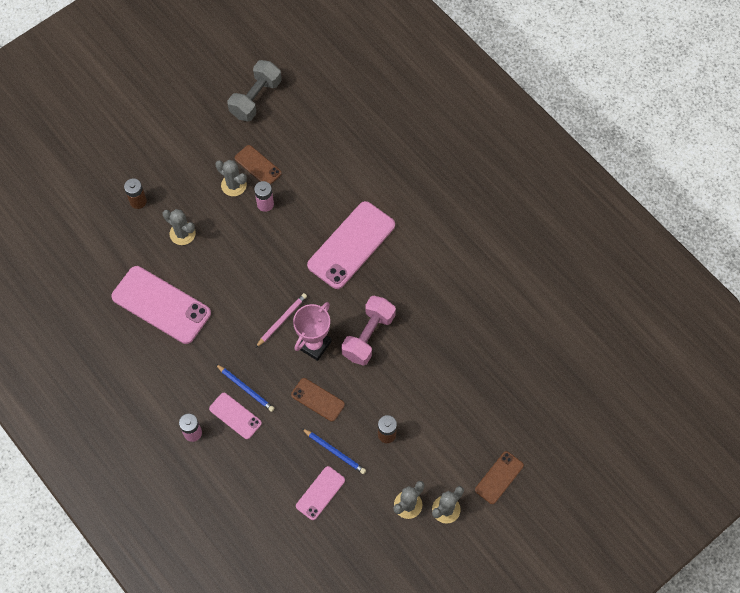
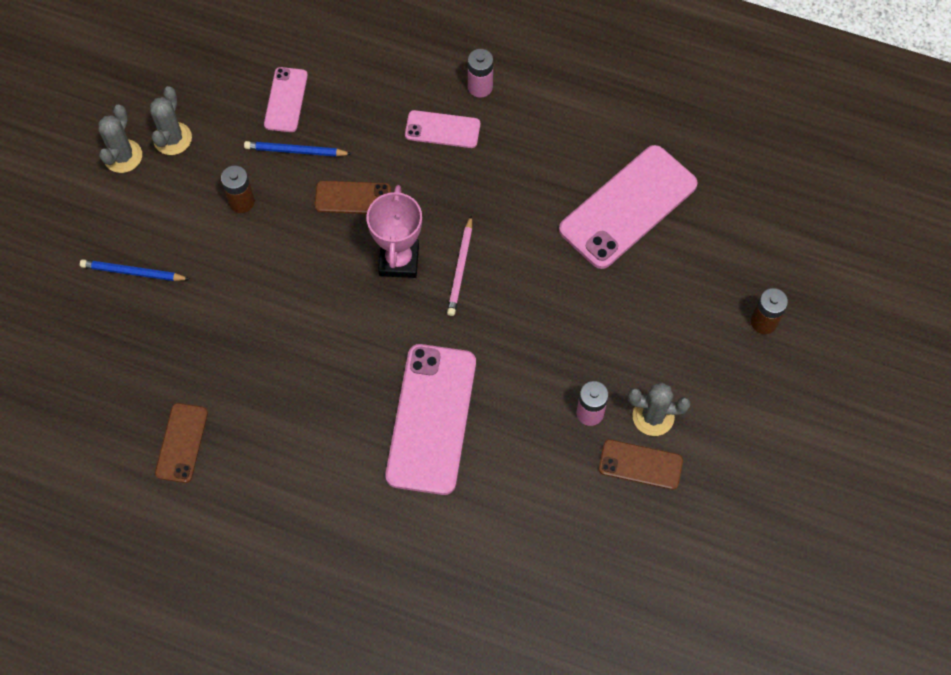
camera: 150 degrees right, 0 degrees up
(161, 305) = (628, 207): pink phone -> pink phone turned 45 degrees counterclockwise
(182, 233) = (671, 311): grey cactus -> none
(245, 388) = (451, 165): blue pencil -> blue pencil (133, 272)
(256, 98) = (720, 572): grey dumbbell -> none
(368, 336) = (334, 307): pink dumbbell -> none
(499, 477) = (72, 223): brown phone -> brown phone (181, 443)

